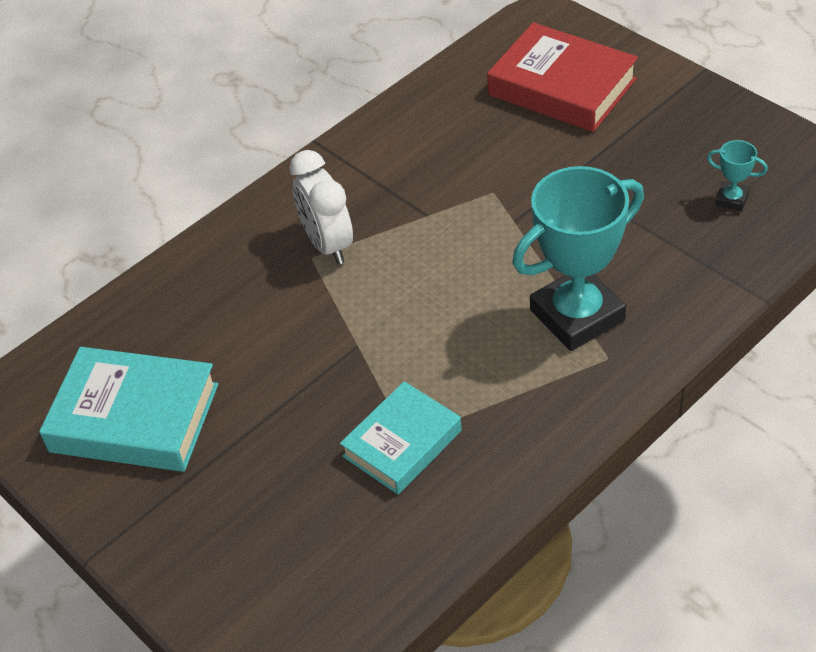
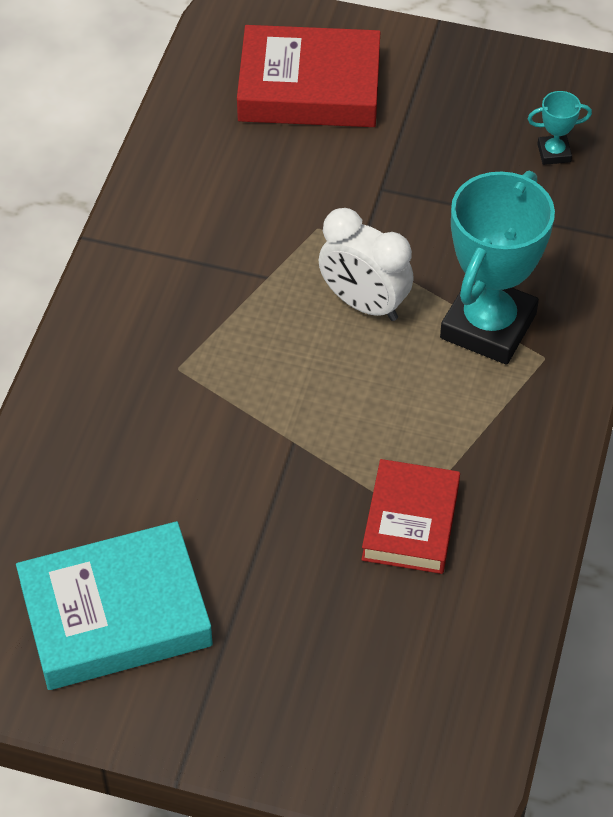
camera: 35 degrees left, 5 degrees up
(328, 244) = (185, 347): white clock -> white clock (364, 304)
(402, 443) = (410, 522): turquoise book -> red book

